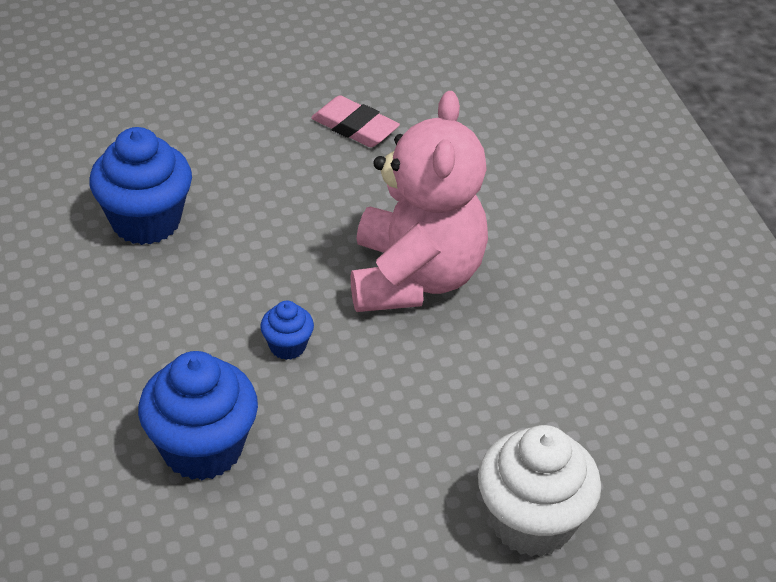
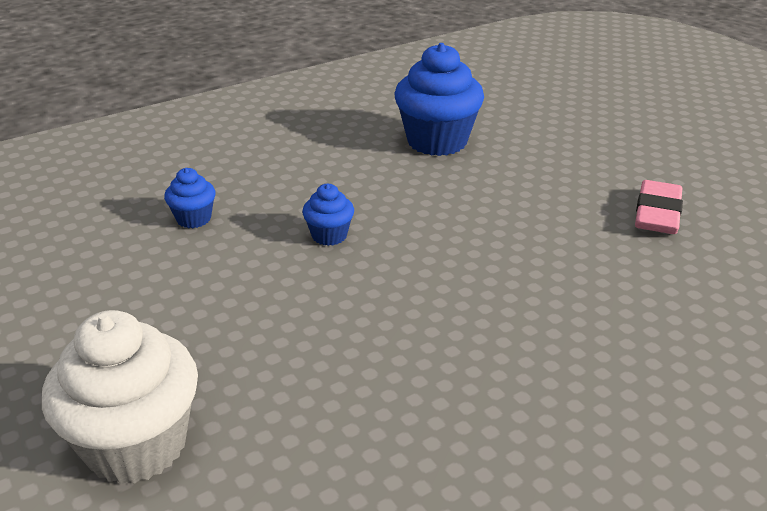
camera: 75 degrees right, 10 degrees down
(202, 448) = (194, 219): blue cupcake -> blue cupcake, size x0.49
(415, 278) = (466, 292): pink teddy bear -> none

